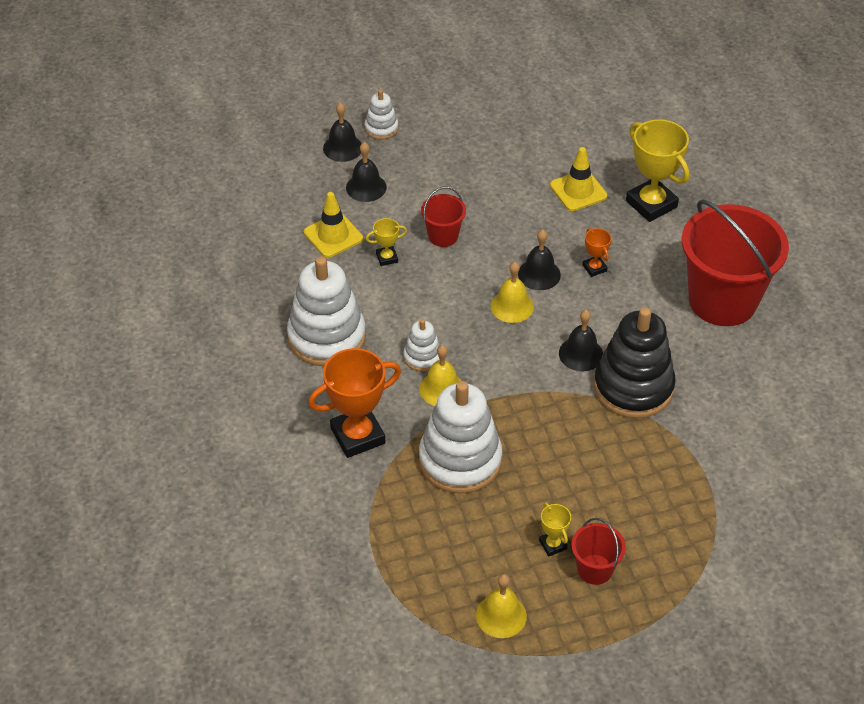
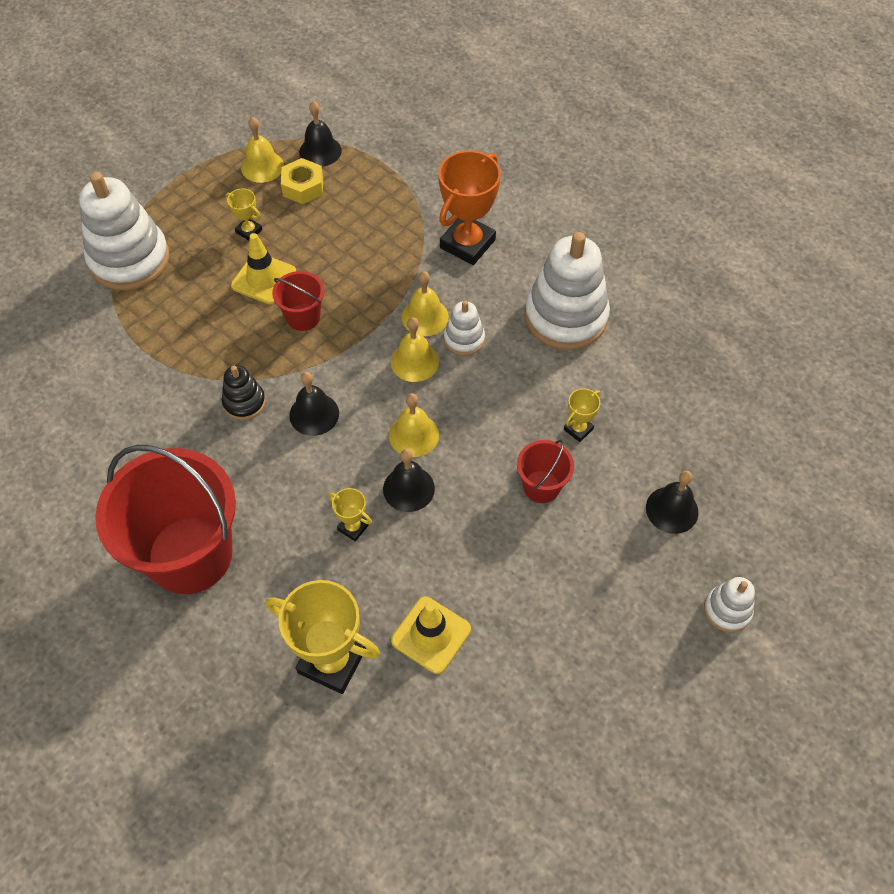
camera: 150 degrees right, 10 degrees up
(333, 235) = (653, 428): yellow traffic cone -> yellow traffic cone (264, 279)
(342, 148) = (744, 553): black bell -> black bell (320, 151)
(460, 460) = (366, 263): white stacking toy -> white stacking toy (129, 259)
(472, 570) = (303, 187): none -> yellow nut
(475, 357) = (414, 361): none -> yellow bell
(594, 268) = (353, 527): orange trophy -> yellow trophy
(595, 569) = (205, 228): red bucket -> red bucket (303, 317)
(633, 387) = (244, 402): black stacking toy -> black stacking toy, size x0.49

